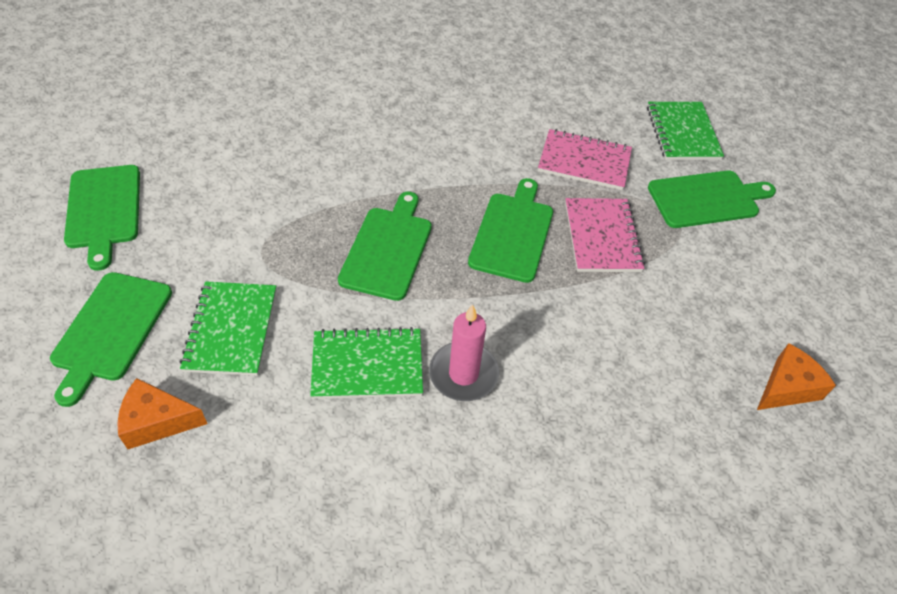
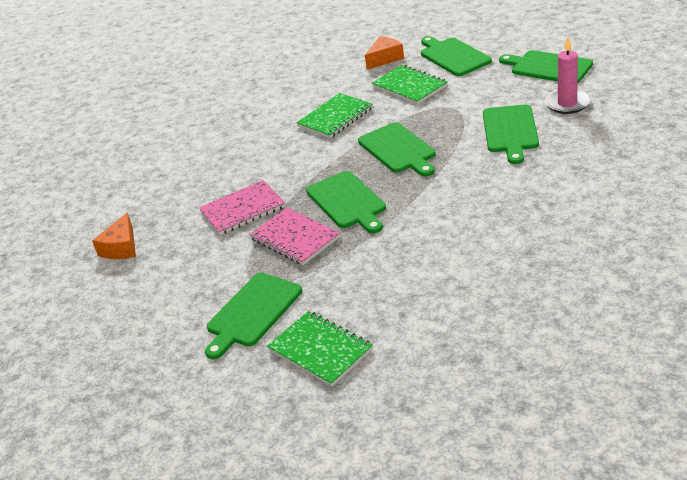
camera: 145 degrees right, 15 degrees down
(281, 175) = (510, 131): none -> green cutting board
(463, 374) = (290, 143): pink candle -> pink candle (567, 103)
(584, 162) = (362, 270): pink notebook -> pink notebook (243, 210)

